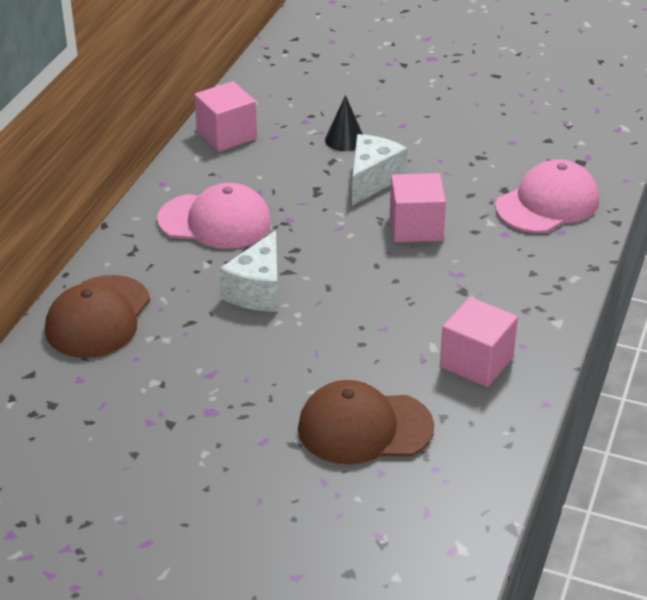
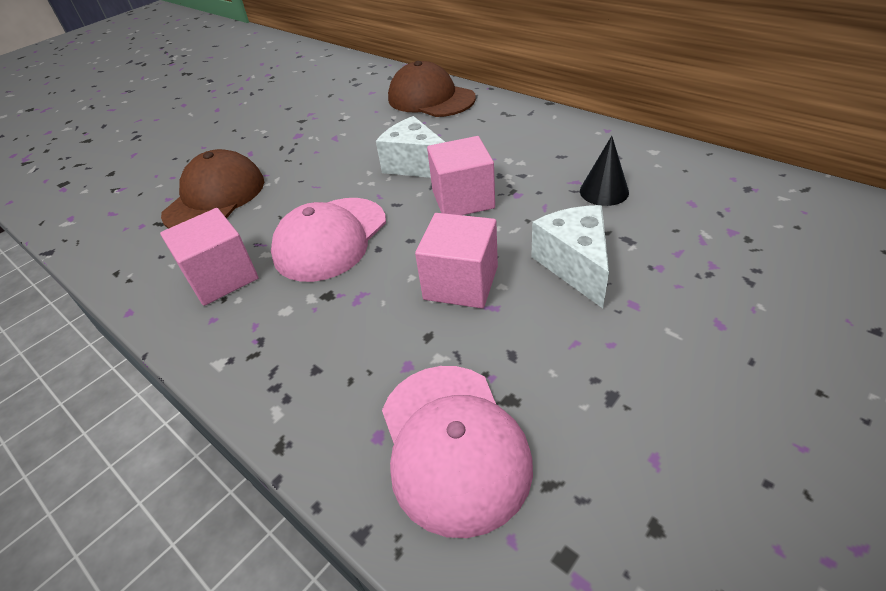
camera: 115 degrees right, 5 degrees up
(215, 221) = (532, 152): pink cap -> pink cap (330, 239)
(226, 135) = (697, 171): pink cube -> pink cube (463, 199)
(344, 140) = (680, 258): black cone -> black cone (604, 191)
(372, 180) = (575, 265): white cheese -> white cheese turned 150 degrees counterclockwise

